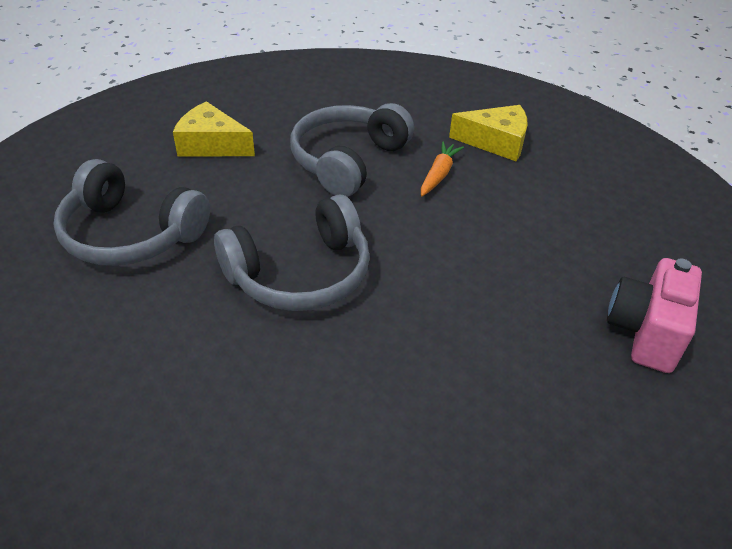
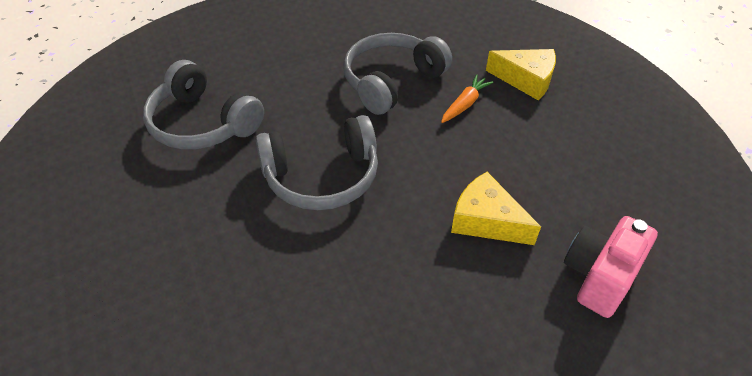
camera: 15 degrees right, 5 degrees up
(211, 144) = (286, 54): yellow cheese -> yellow cheese (486, 220)

